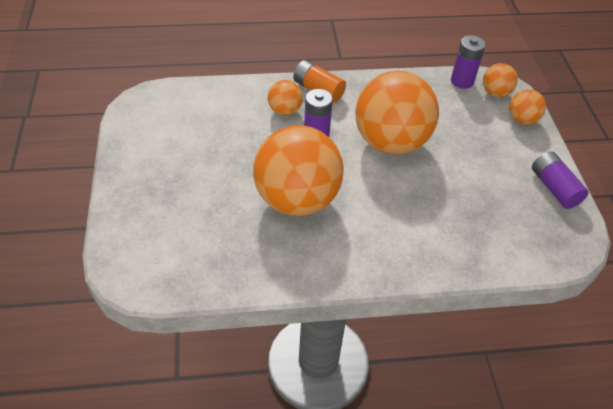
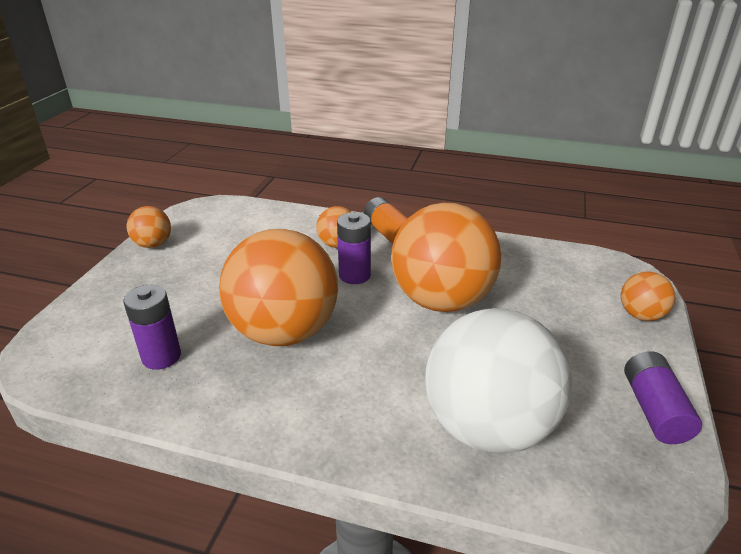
camera: 25 degrees right, 15 degrees down
(462, 81) = (575, 258): purple battery -> purple battery (161, 356)
(468, 229) = (488, 427): none -> white ball
(495, 93) = (615, 279): orange ball -> orange ball (153, 244)

